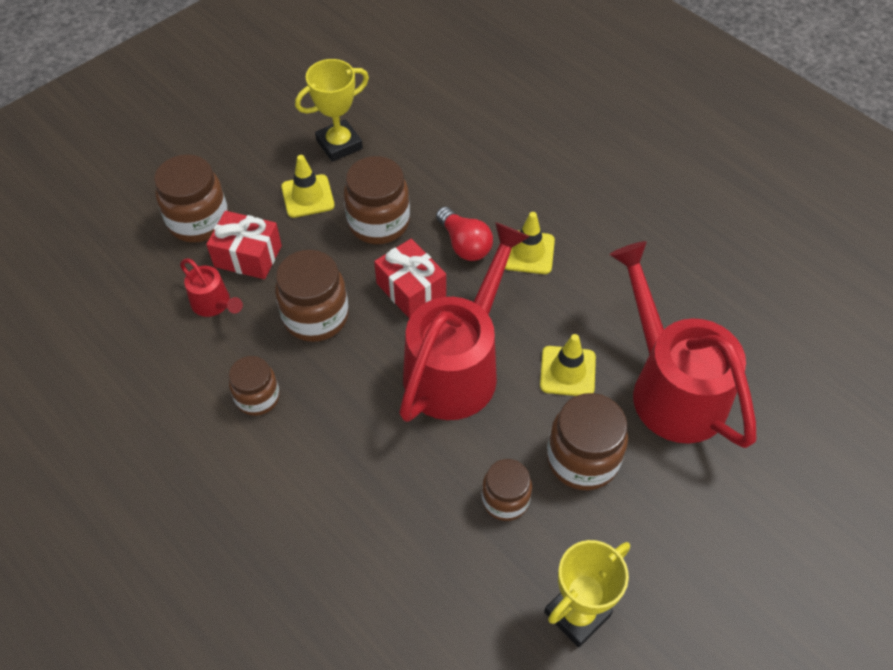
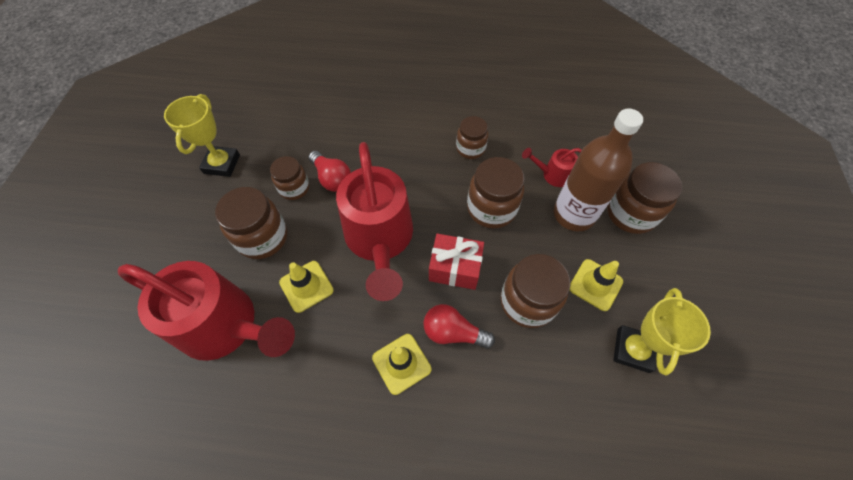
camera: 140 degrees right, 5 degrees up
(248, 256) = (573, 214): red gift -> brown bottle
(450, 480) = (332, 178): none -> red light bulb

